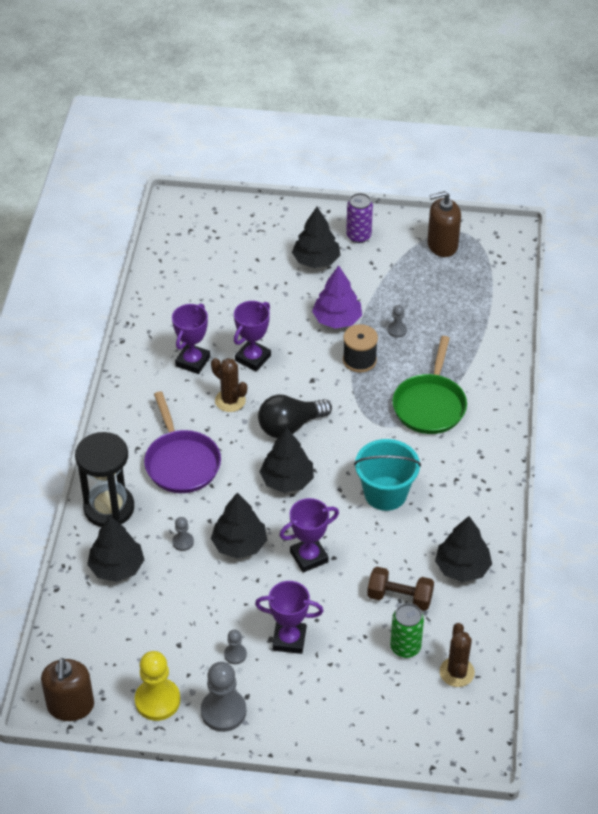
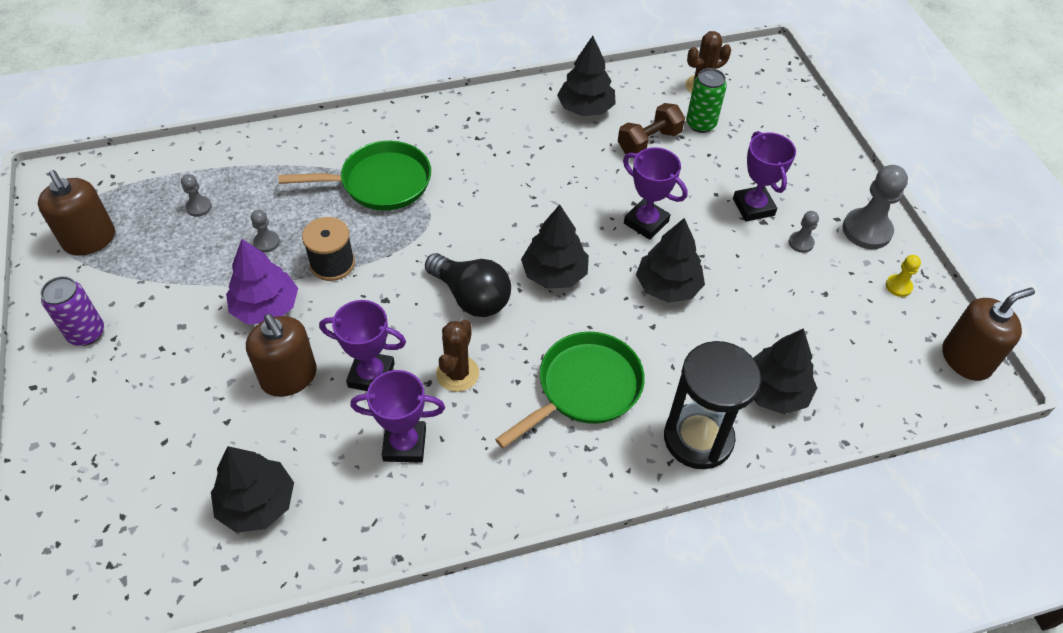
camera: 115 degrees left, 5 degrees up
(157, 700) = (898, 286): yellow pawn -> yellow pawn, size x0.51
(181, 462) = (584, 388): purple pan -> green pan
(183, 542) = (698, 340): grey pawn -> grey pawn (199, 207)
(273, 320) = (289, 377): none -> brown soap dispenser
(316, 260) = (151, 367): black tree -> black tree (257, 503)
(385, 493) = (526, 186): turquoise bucket -> none
(399, 597) = (649, 142): brown dumbbell -> brown dumbbell turned 60 degrees clockwise

